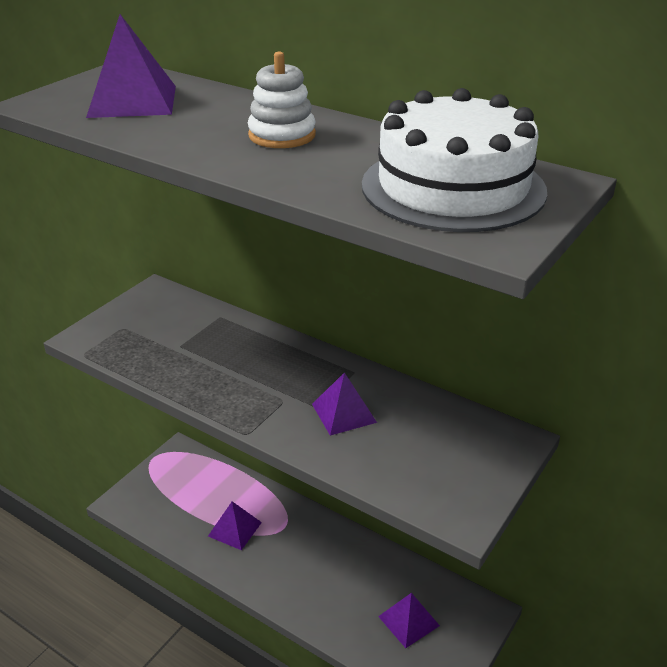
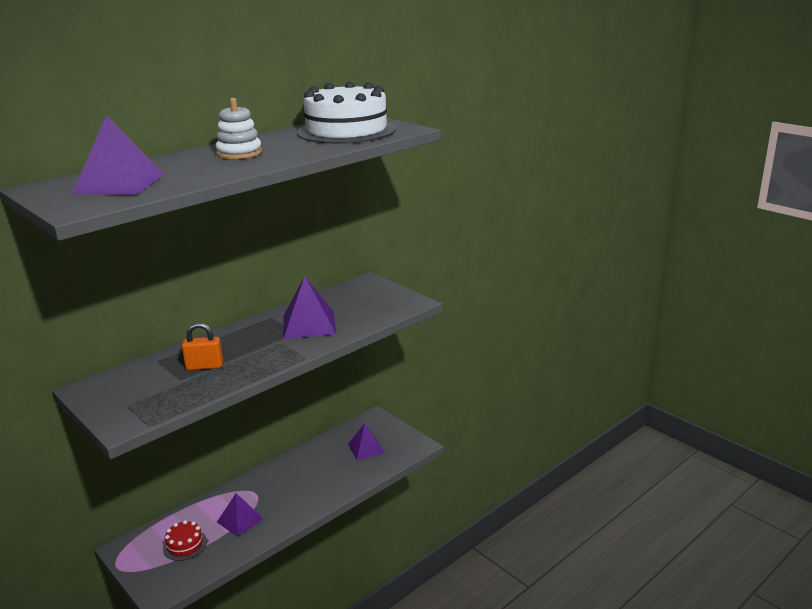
camera: 75 degrees left, 10 degrees down
(189, 496) = (185, 545): none -> red cake
(211, 354) = (204, 366): none -> orange padlock
(344, 413) = (309, 324): purple pyramid -> purple pyramid, size x1.52

